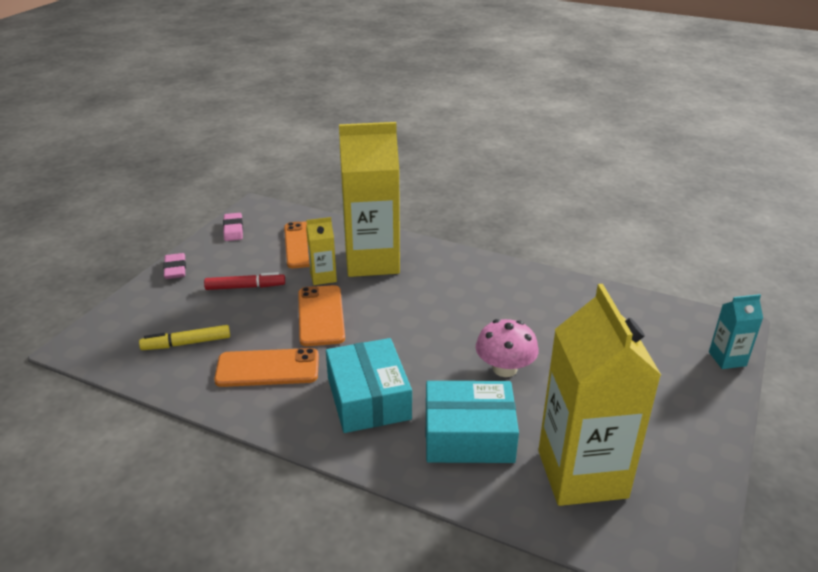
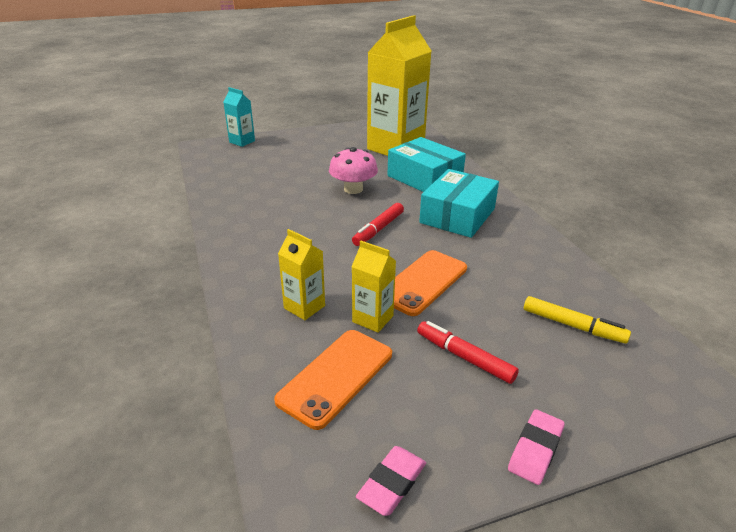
camera: 135 degrees left, 0 degrees up
(267, 368) = (511, 266): orange phone -> none
(372, 261) = (304, 307): yellow carton -> yellow carton, size x0.45
(413, 339) = (378, 229): none -> red marker

